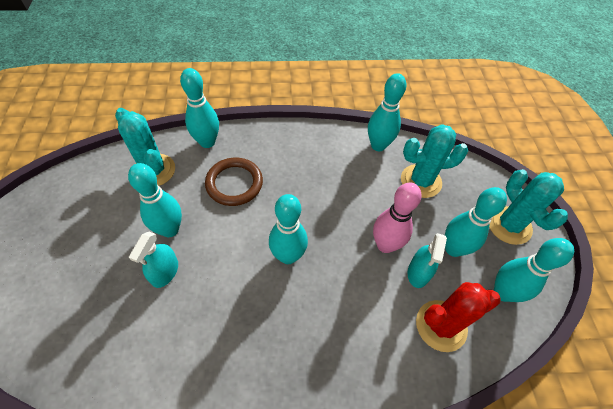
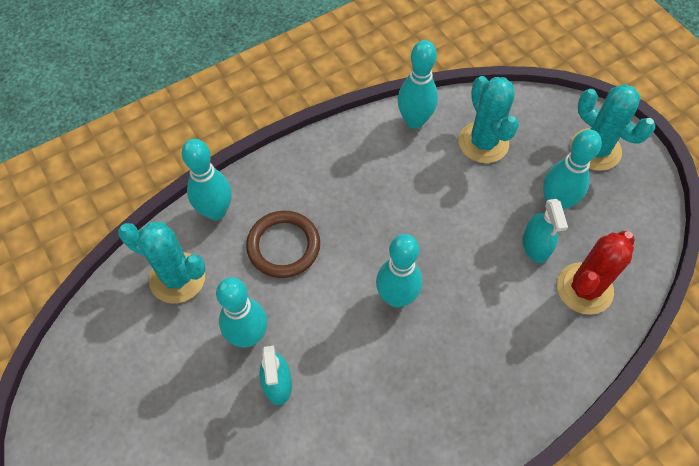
camera: 25 degrees left, 5 degrees up
(385, 245) = (487, 234): pink bowling pin -> none
(421, 181) = (483, 142): turquoise cactus -> turquoise cactus turned 75 degrees counterclockwise
(502, 292) = (623, 225): turquoise bowling pin -> none

